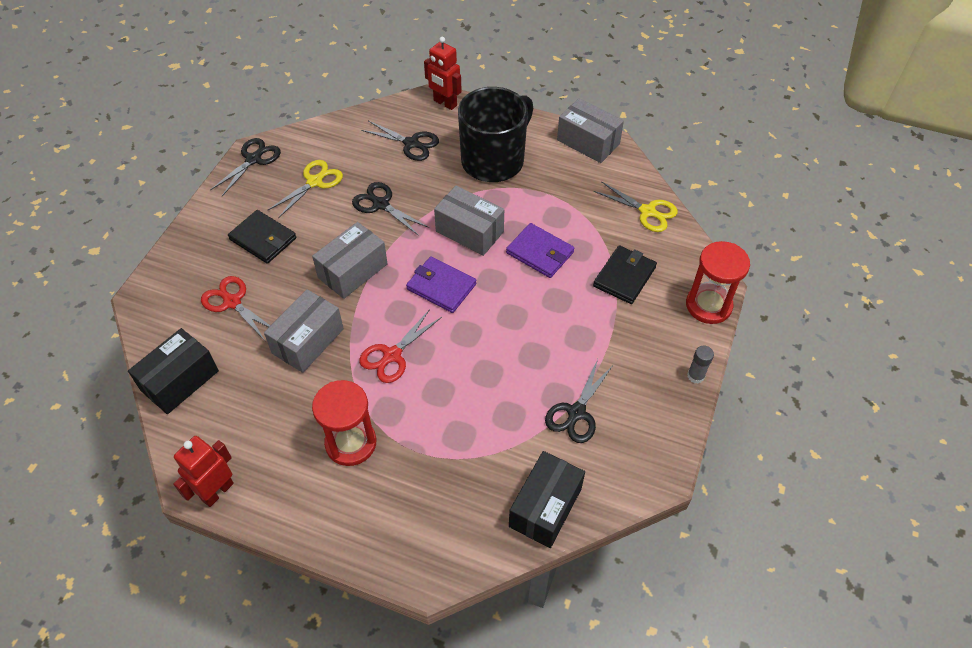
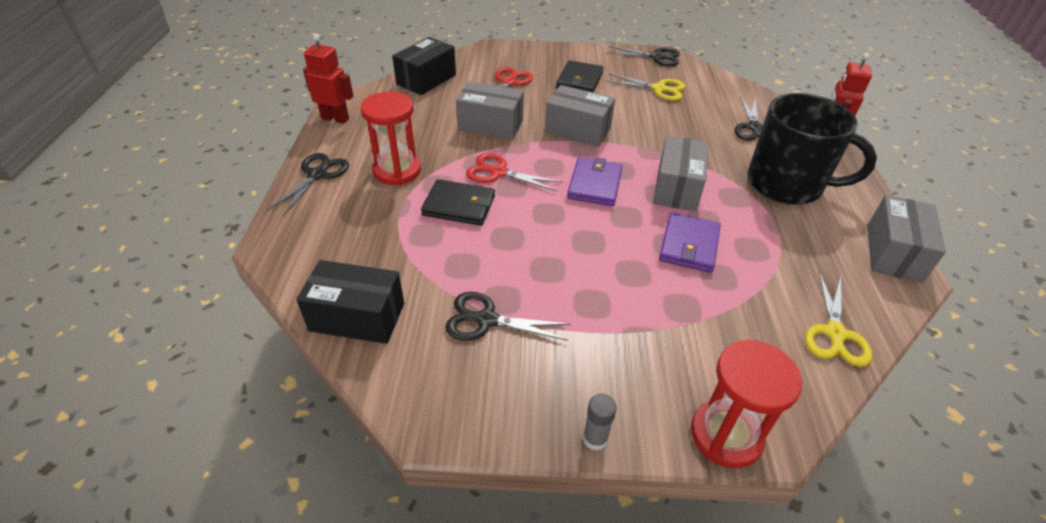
camera: 70 degrees right, 10 degrees down
(180, 381) = (426, 80): black box -> black box turned 75 degrees counterclockwise
(381, 204) = (664, 128): black scissors -> black scissors (317, 175)
(624, 276) = (709, 328): black wallet -> black wallet (459, 205)

